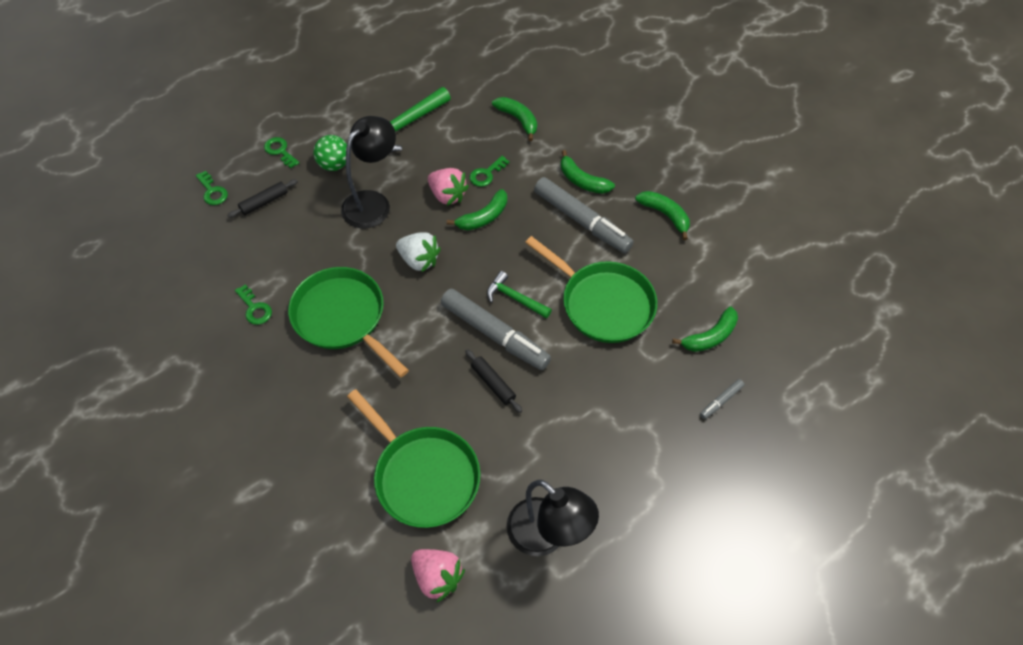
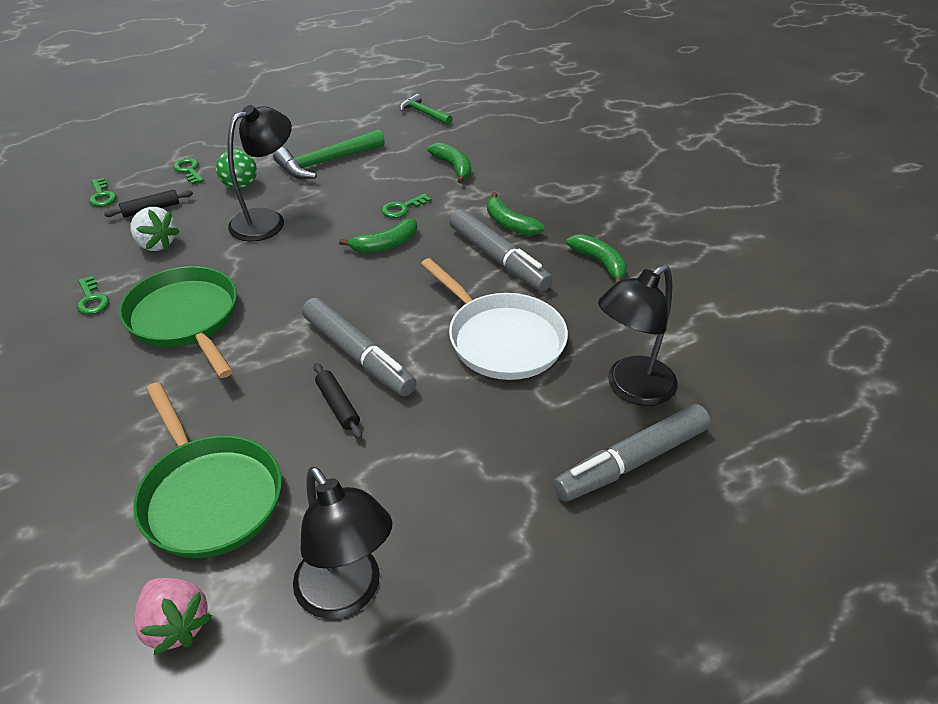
camera: 10 degrees right, 15 degrees down
(419, 260) = (296, 275): white strawberry -> white strawberry (156, 244)
(447, 195) = (352, 222): pink strawberry -> none
(514, 298) = (395, 322): green hammer -> green hammer (423, 113)
(603, 303) = (501, 339): green pan -> white pan
(710, 336) = (631, 388): green banana -> black lamp
(720, 401) = (631, 461): grey marker -> grey marker, size x2.29

